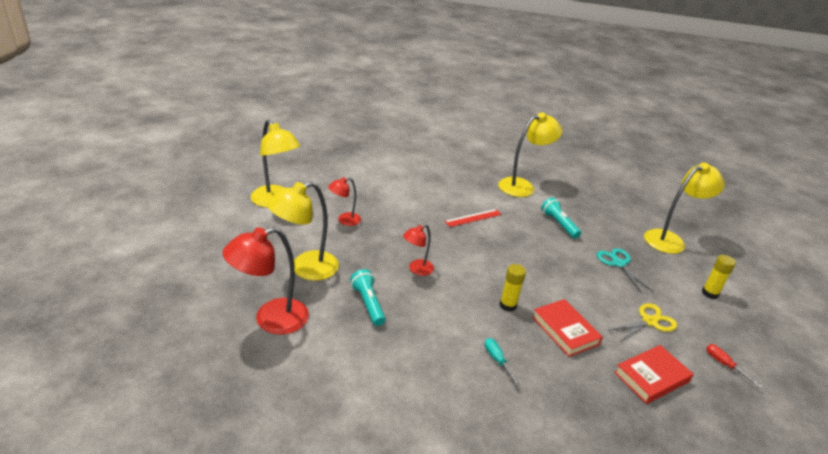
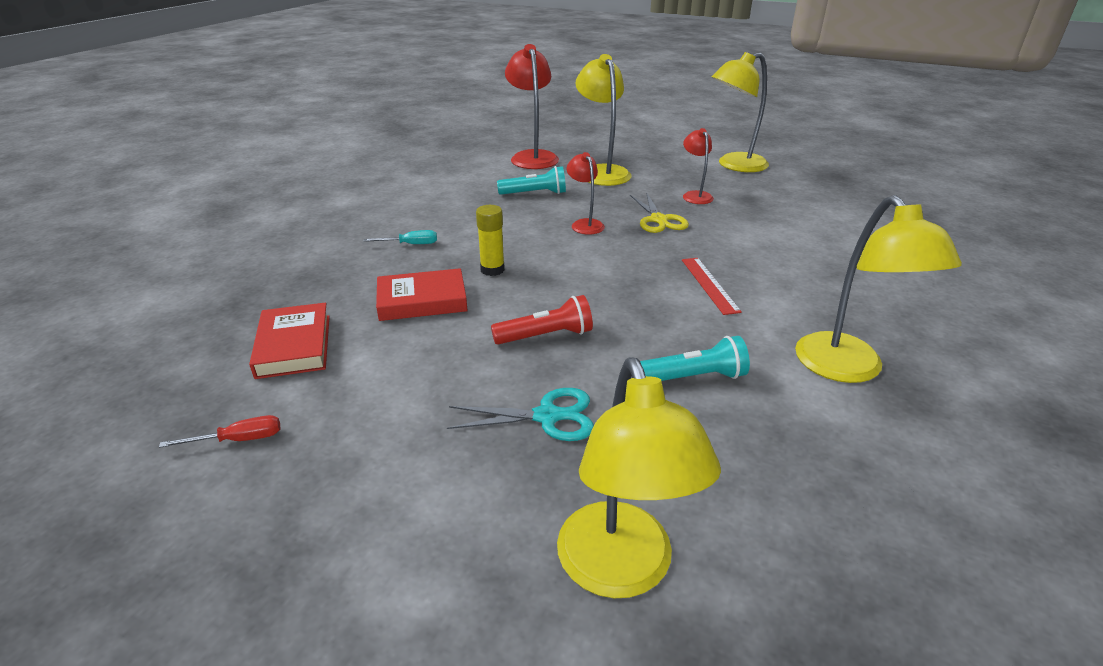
camera: 110 degrees right, 0 degrees up
(562, 271) = (546, 336): none -> red flashlight
(649, 321) = (385, 391): yellow scissors -> yellow scissors (659, 220)
(710, 293) = (397, 533): yellow glue stick -> none

